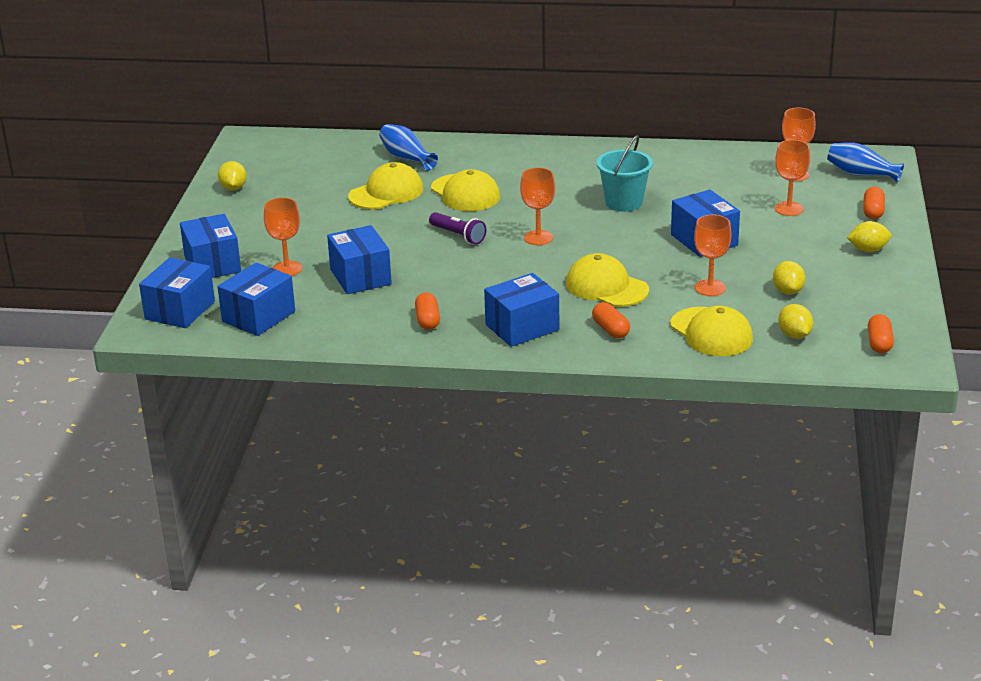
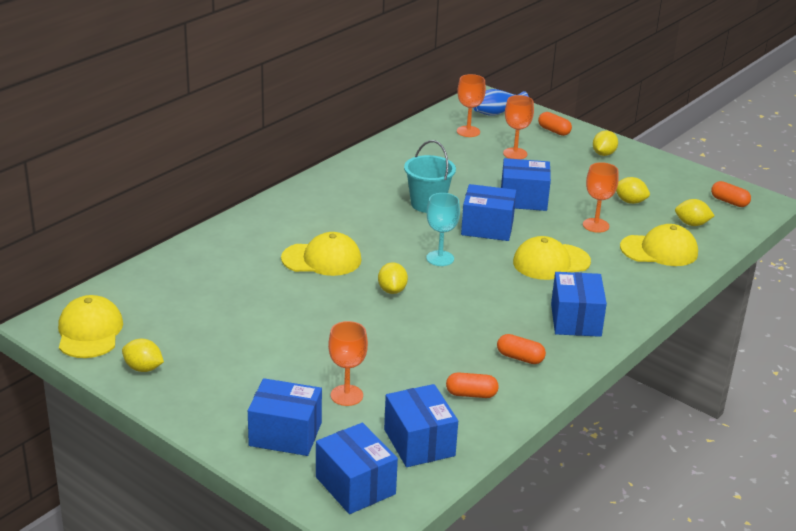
camera: 60 degrees left, 0 degrees up
(360, 277) = (407, 362): blue box -> blue box (487, 227)
(386, 193) = (269, 294): yellow cap -> yellow cap (89, 332)
(406, 158) = (217, 260): blue vase -> none
(458, 235) = (392, 290): purple flashlight -> yellow lemon
(538, 238) = (440, 258): orange goblet -> turquoise goblet
(610, 330) = (617, 286): orange capsule -> orange capsule (471, 394)

